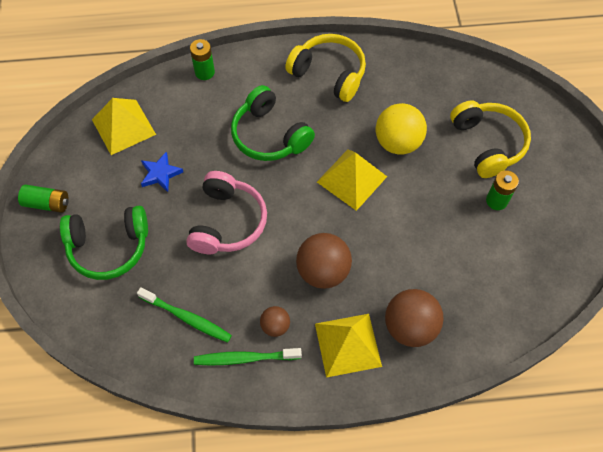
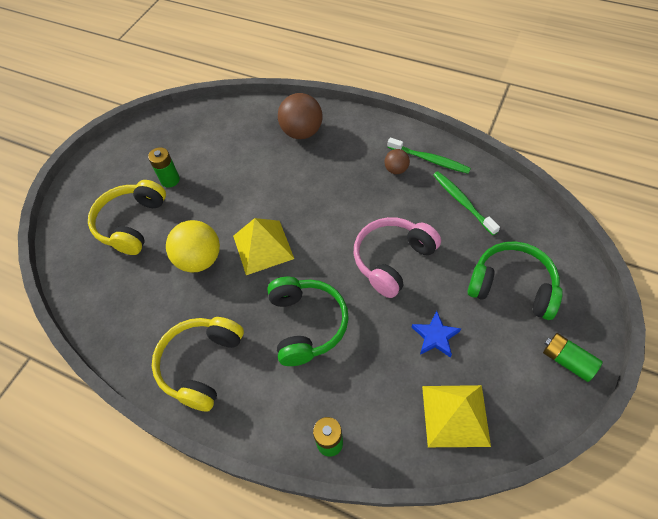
camera: 145 degrees left, 5 degrees down
(323, 271) = (337, 189): brown ball -> none
(329, 73) = (201, 364): yellow headphones -> yellow headphones turned 45 degrees clockwise
(348, 344) = (351, 139): yellow pyramid -> none

